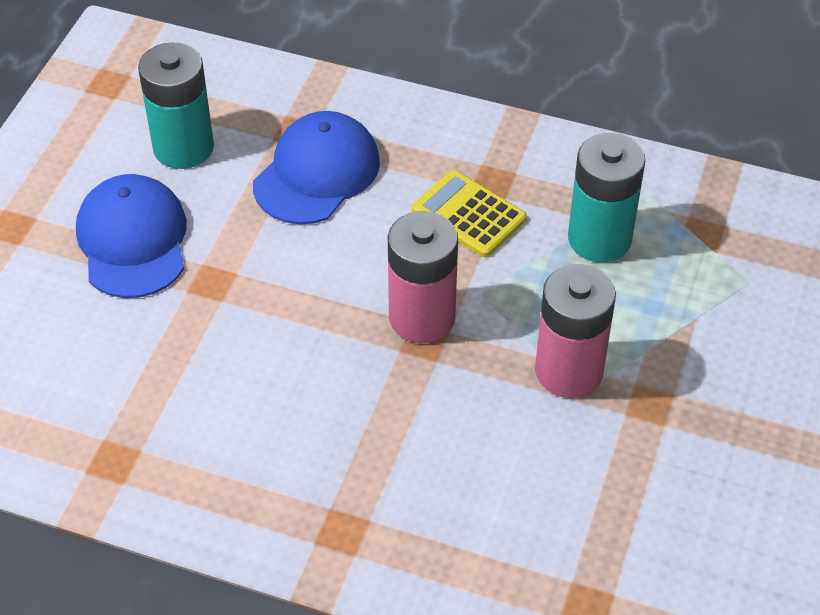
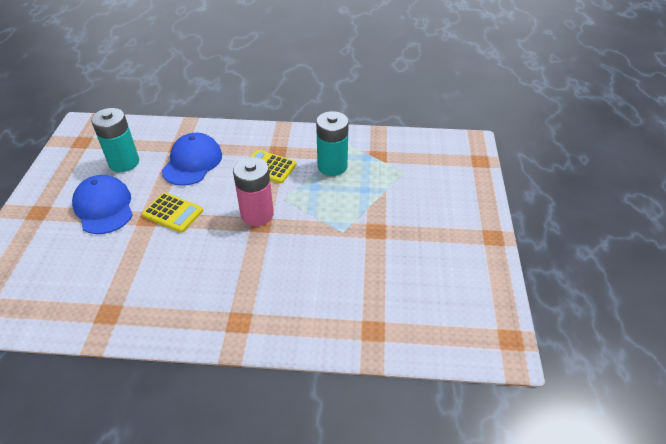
camera: 15 degrees left, 5 degrees down
(260, 280) = (173, 213): none -> yellow calculator
(568, 371) = (333, 224): pink battery -> none

